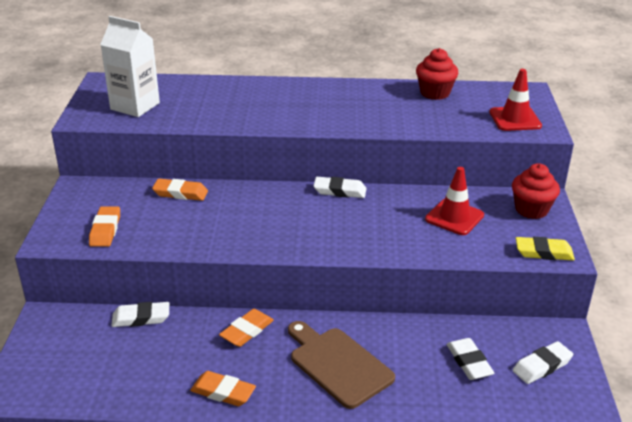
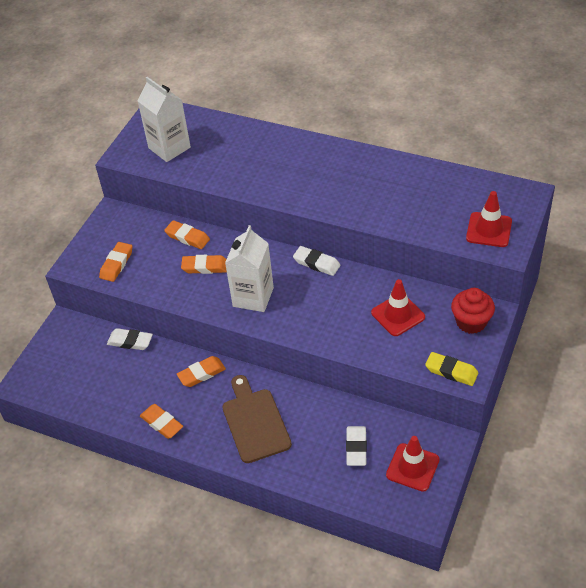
camera: 25 degrees right, 15 degrees up
(215, 214) = (205, 267): none -> orange eraser
(287, 230) = (253, 297): none -> white carton
(435, 93) = (435, 180): red cupcake -> none
(542, 366) = (412, 467): white eraser -> red traffic cone

